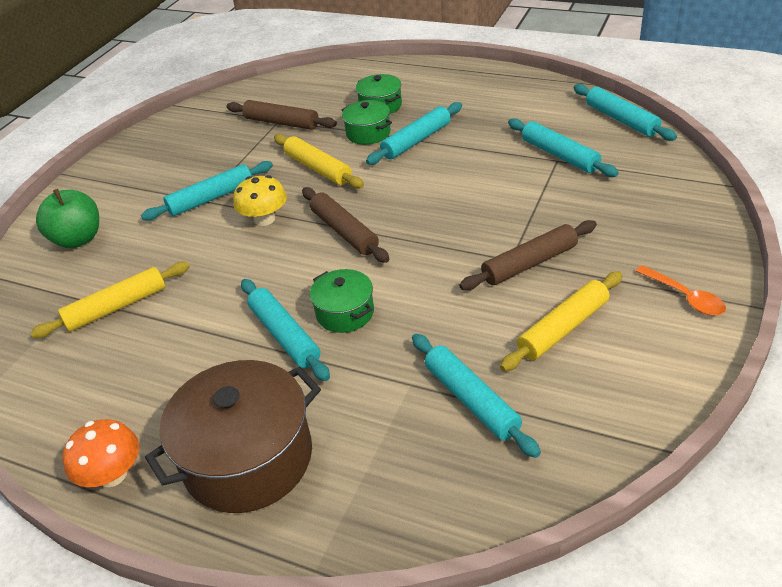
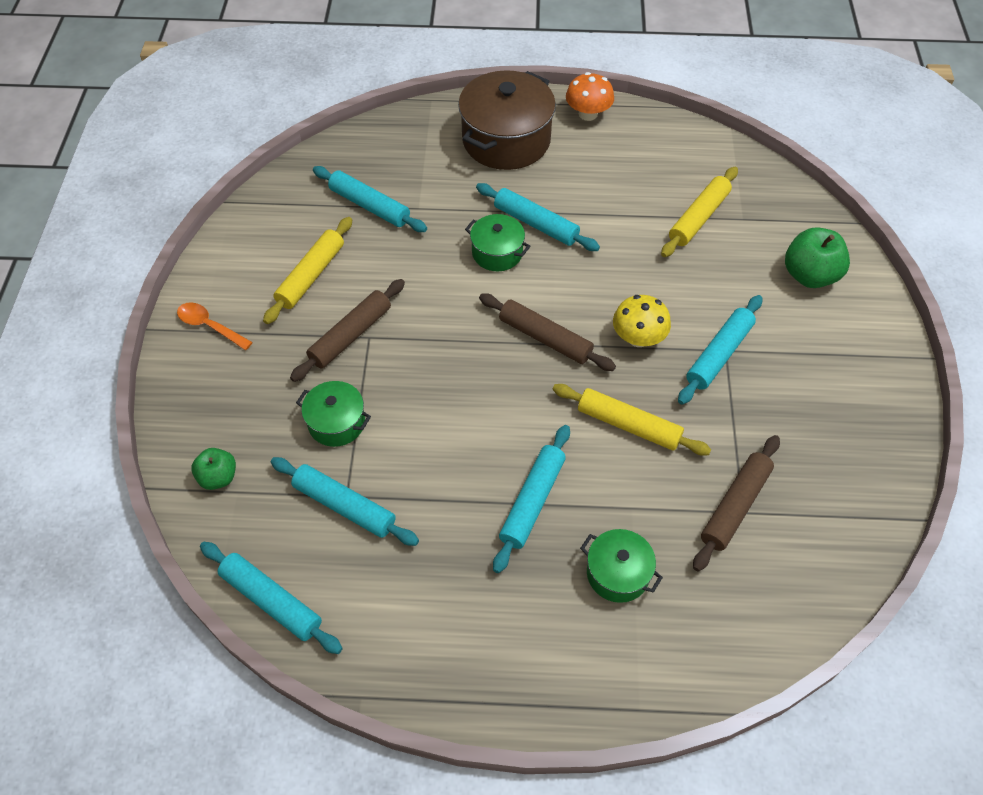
camera: 155 degrees right, 15 degrees up
(281, 123) = (734, 506): brown rolling pin -> brown rolling pin turned 60 degrees counterclockwise
(368, 133) = (603, 505): green pot -> green pot (336, 423)
(666, 183) = (218, 477): none -> green apple

